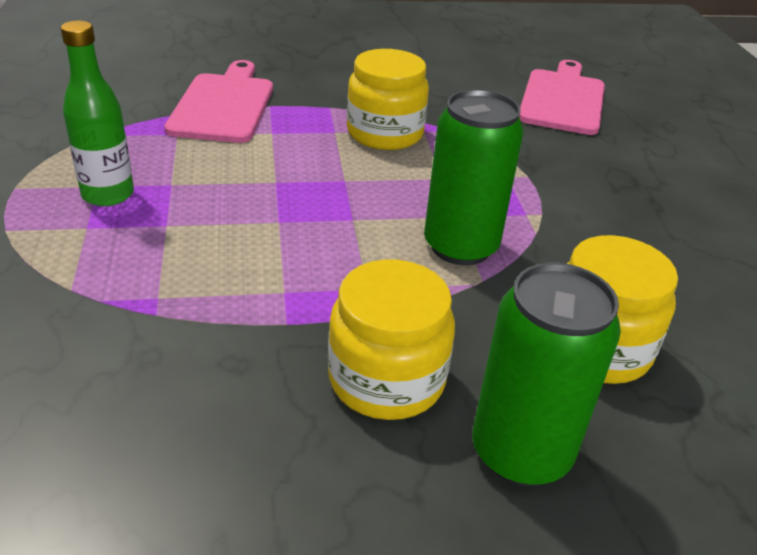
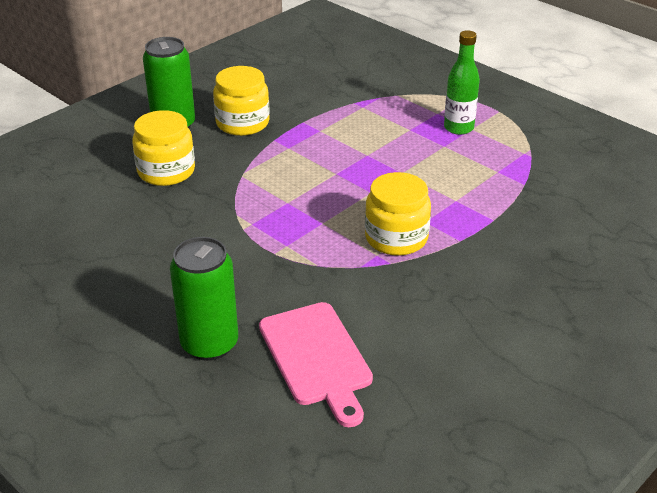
camera: 145 degrees right, 0 degrees up
(224, 105) = (515, 204): pink cutting board -> none
(460, 247) = (268, 186): green can -> green can (209, 344)

